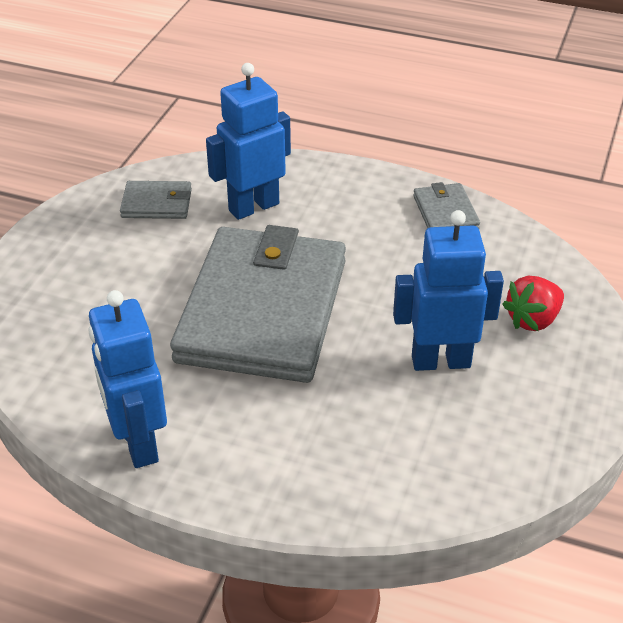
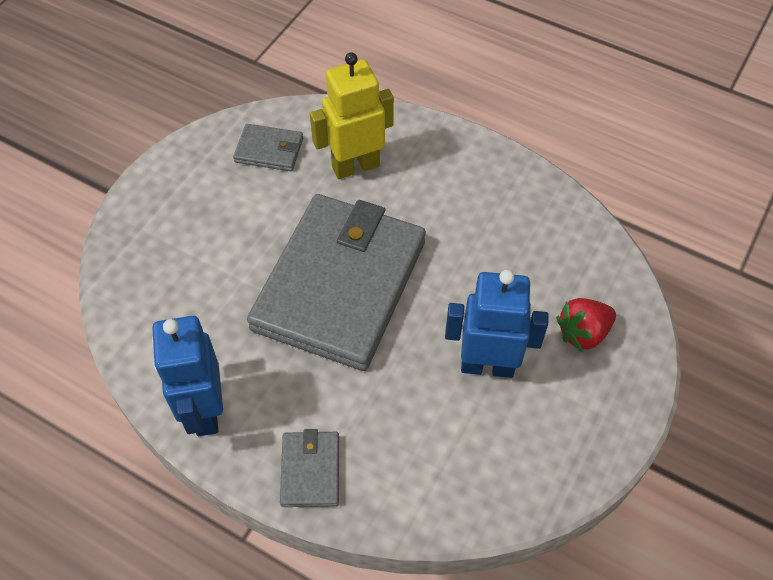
camera: 10 degrees right, 15 degrees up
(253, 207) = (355, 166): blue robot -> yellow robot
(445, 212) = (531, 198): grey wallet -> grey wallet (310, 470)

